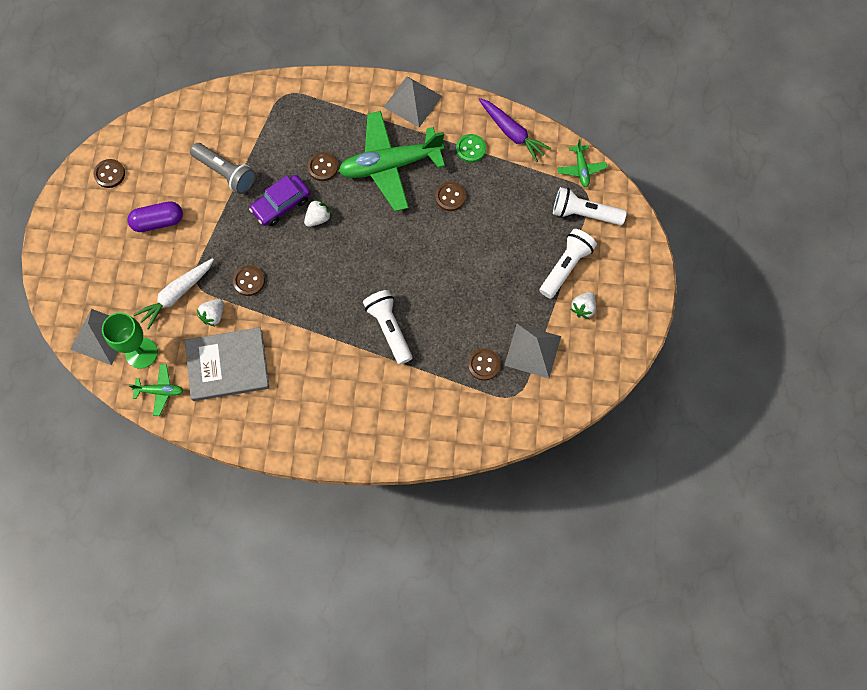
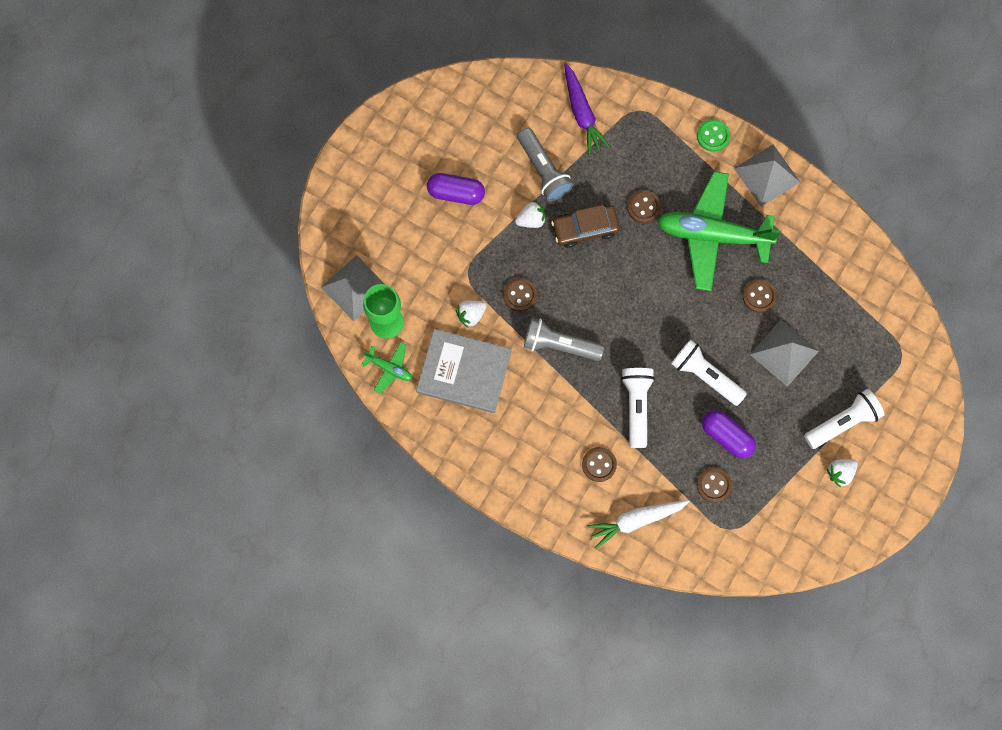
camera: 25 degrees right, 5 degrees up
(110, 174) = (428, 121): brown button -> brown button (599, 464)
(176, 295) = (443, 277): white carrot -> white carrot (636, 520)
(281, 204) = (585, 228): purple car -> brown car
(301, 307) = (559, 345): none -> grey flashlight
(318, 218) = (615, 259): white strawberry -> white strawberry (531, 220)
(470, 149) = (803, 253): green button -> green button (713, 136)
(476, 320) = (726, 436): none -> purple capsule
(512, 133) = (854, 254): purple carrot -> purple carrot (582, 113)
(532, 350) = (769, 492): grey pyramid -> grey pyramid (784, 352)
(581, 169) = (908, 326): green plane -> none
(584, 214) = (888, 375): white flashlight -> white flashlight (705, 375)

